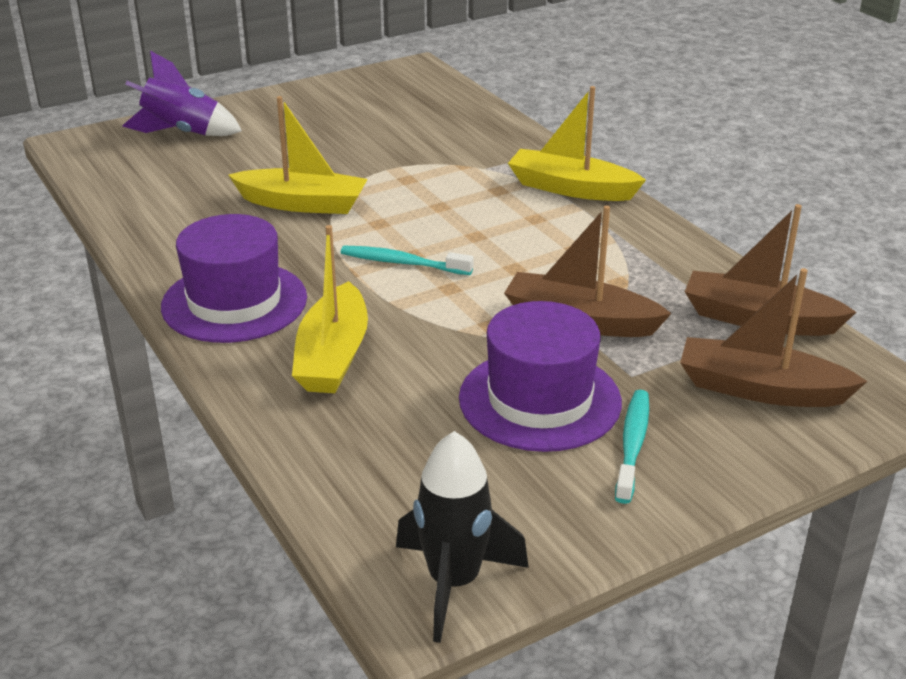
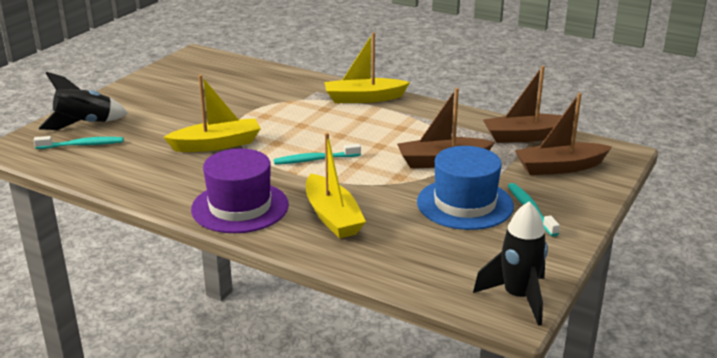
camera: 30 degrees left, 5 degrees down
(150, 160) = (82, 145): none -> turquoise toothbrush
(182, 133) = (84, 124): purple rocket -> black rocket
(540, 400) = (465, 204): purple hat -> blue hat

